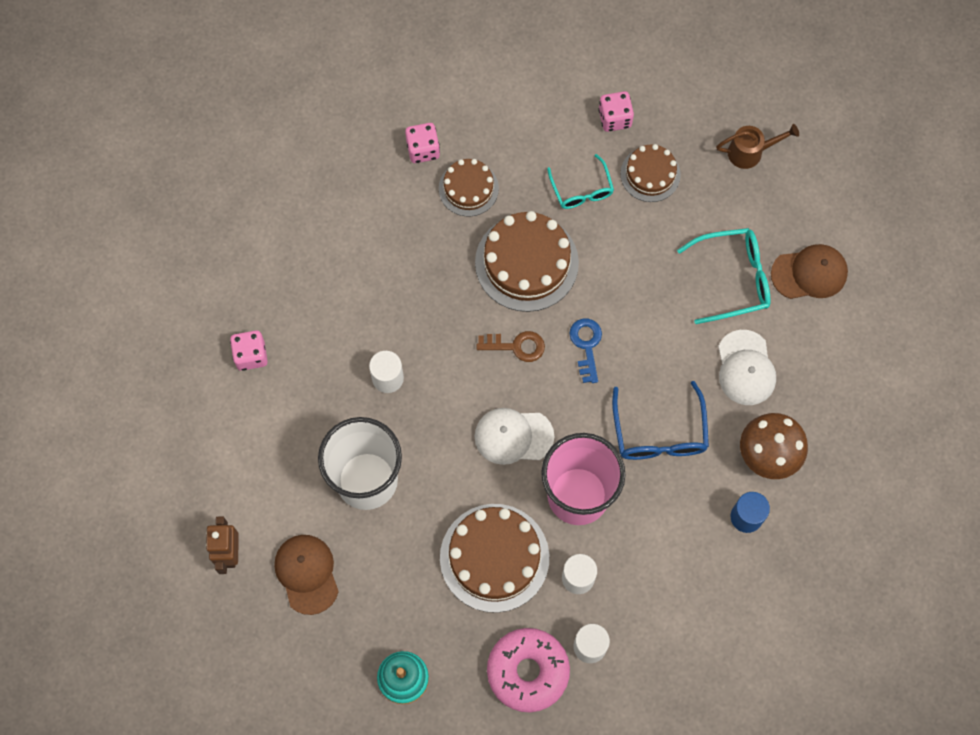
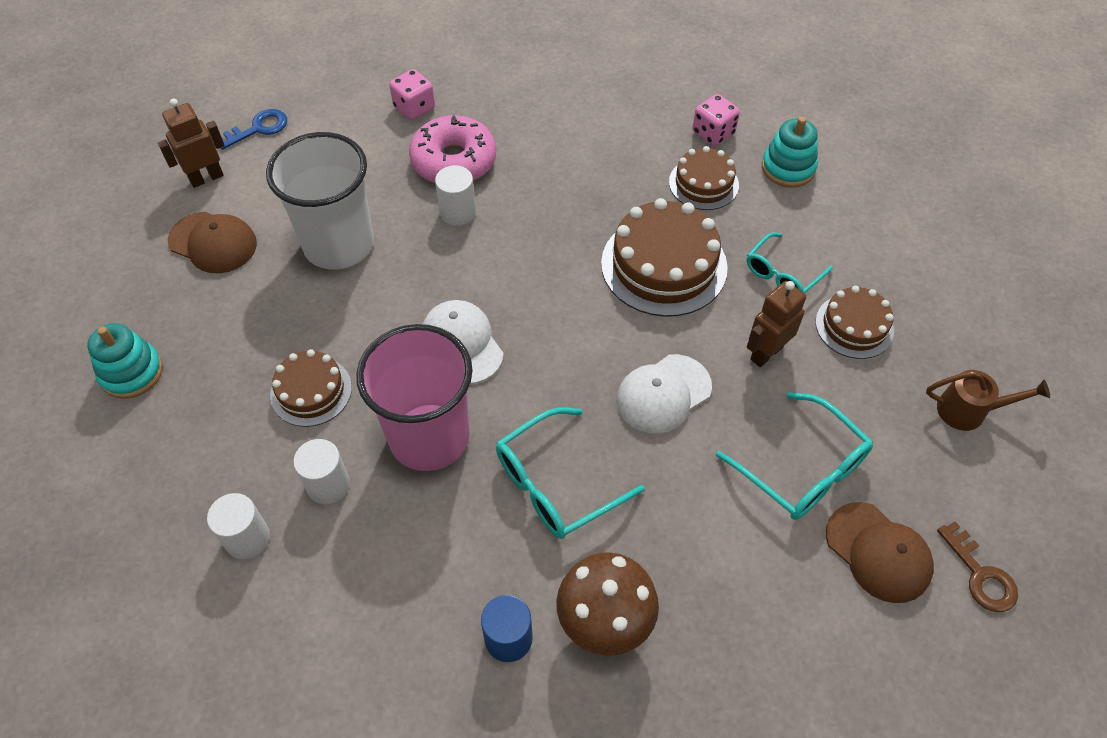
camera: 60 degrees right, 15 degrees down
(307, 574) = (213, 243): brown cap -> brown cap turned 75 degrees clockwise
(490, 121) = (788, 168): none -> turquoise stacking toy
(494, 557) = (311, 391): brown cake -> brown cake, size x0.59
(516, 346) = (565, 299): brown key -> brown key (980, 575)
(528, 671) = (188, 487): pink donut -> pink donut (454, 161)
(586, 345) = (611, 361): blue key -> blue key (258, 128)
(614, 118) = (886, 265): pink dice -> none
(638, 243) = (766, 353): none -> brown robot
(659, 433) = (556, 484): blue glasses -> turquoise glasses
(745, 368) = (702, 539): white cap -> white cap (663, 394)
(750, 152) = (969, 411): brown watering can -> brown watering can turned 45 degrees counterclockwise

